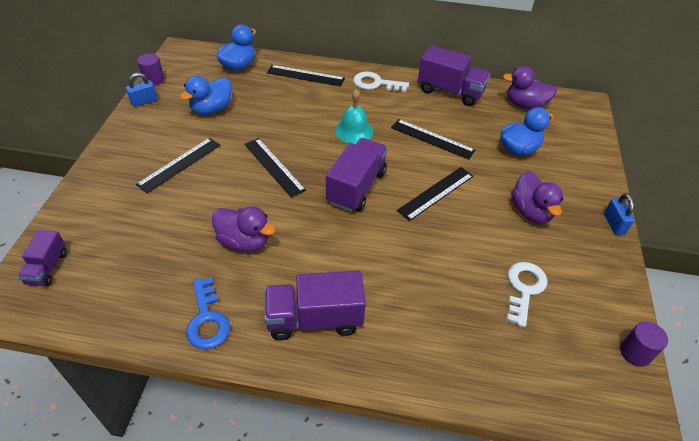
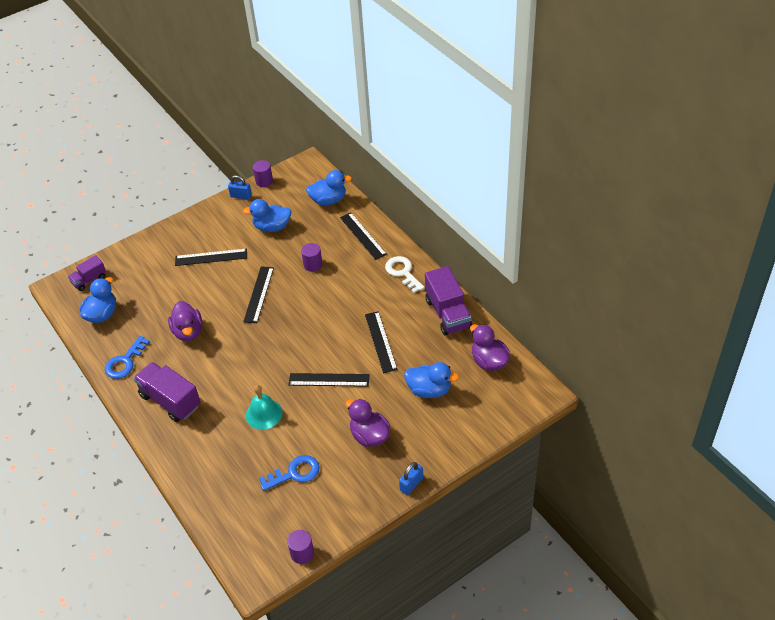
camera: 50 degrees right, 0 degrees up
(112, 291) = (102, 314): none -> blue duck
(292, 117) = (313, 265): none -> purple cylinder
(354, 131) = (338, 301): turquoise bell -> turquoise bell (264, 414)
(356, 187) = (287, 341): purple truck -> none
(524, 289) = (295, 473): white key -> blue key
(531, 212) = (369, 435): purple duck -> purple duck turned 105 degrees clockwise

